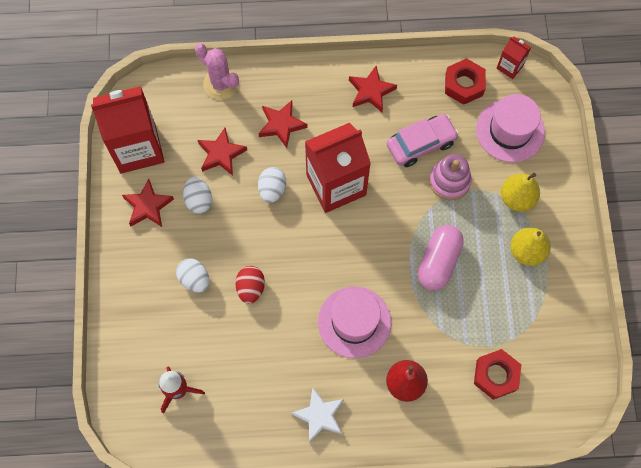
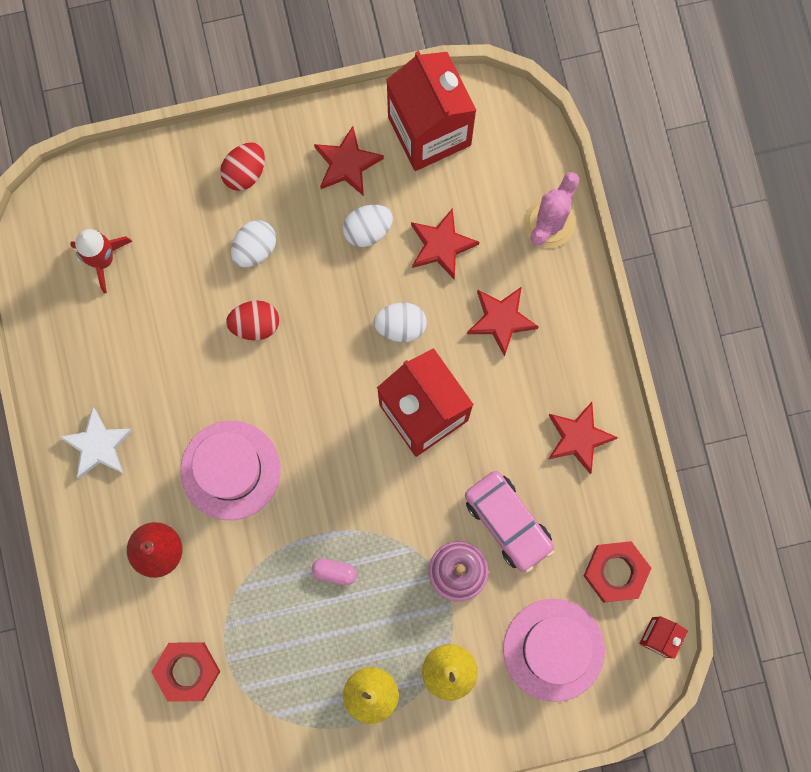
camera: 80 degrees right, 10 degrees up
(136, 277) = (244, 172): none -> red egg
(438, 262) = (334, 572): pink capsule -> pink capsule, size x0.47

